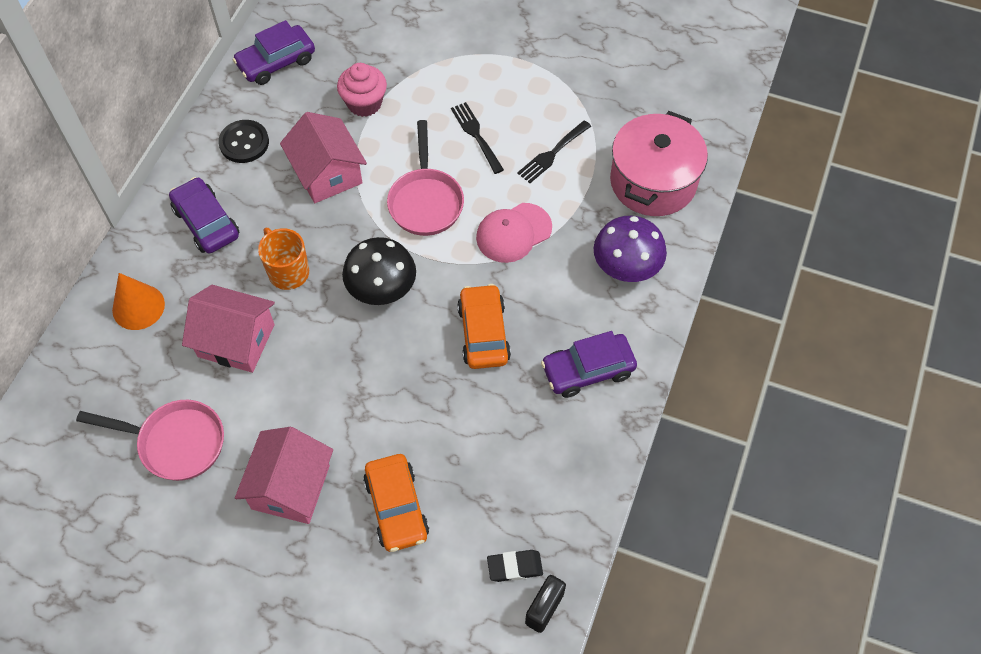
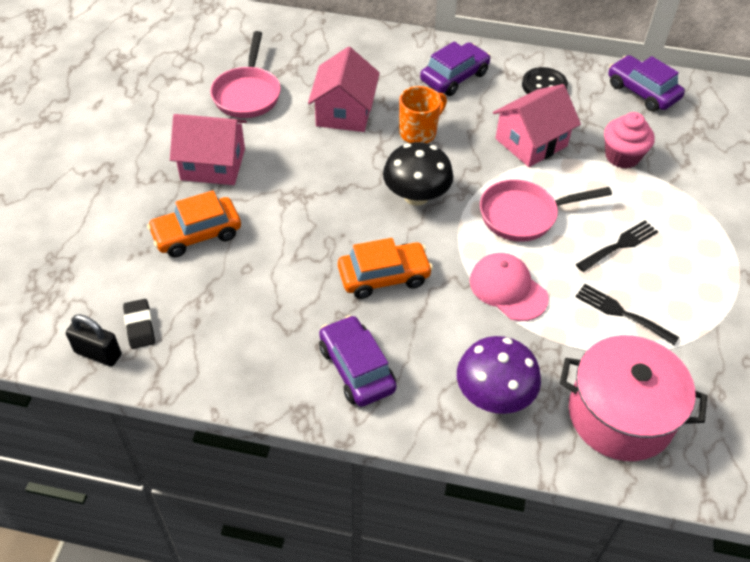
camera: 80 degrees right, 10 degrees down
(138, 307) = (364, 54): orange cone -> none

